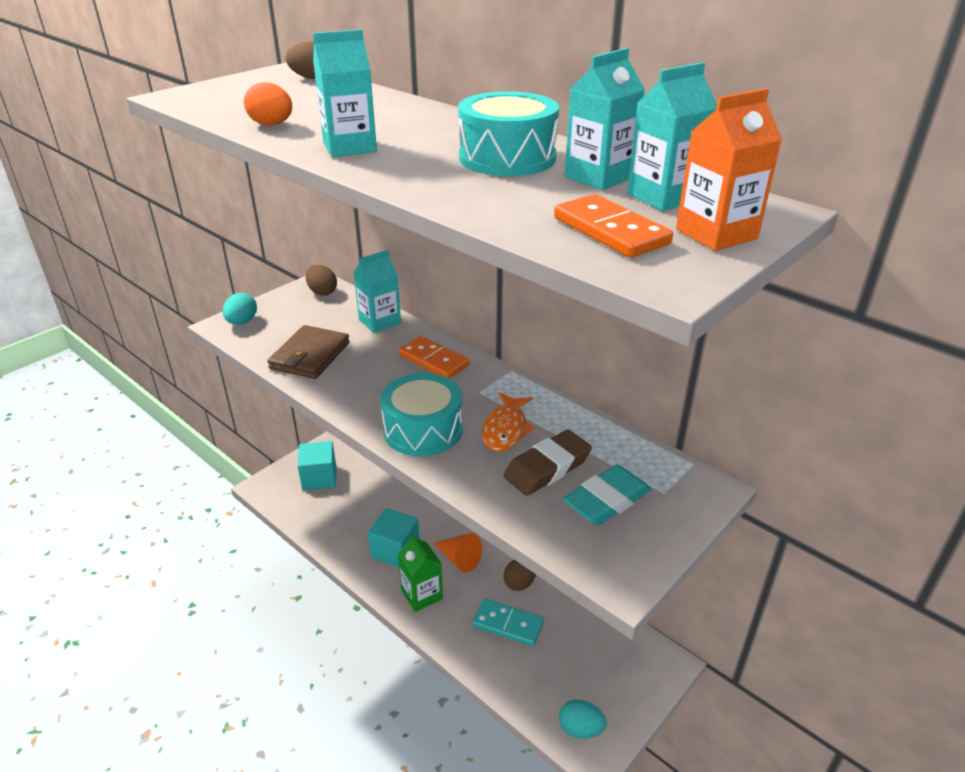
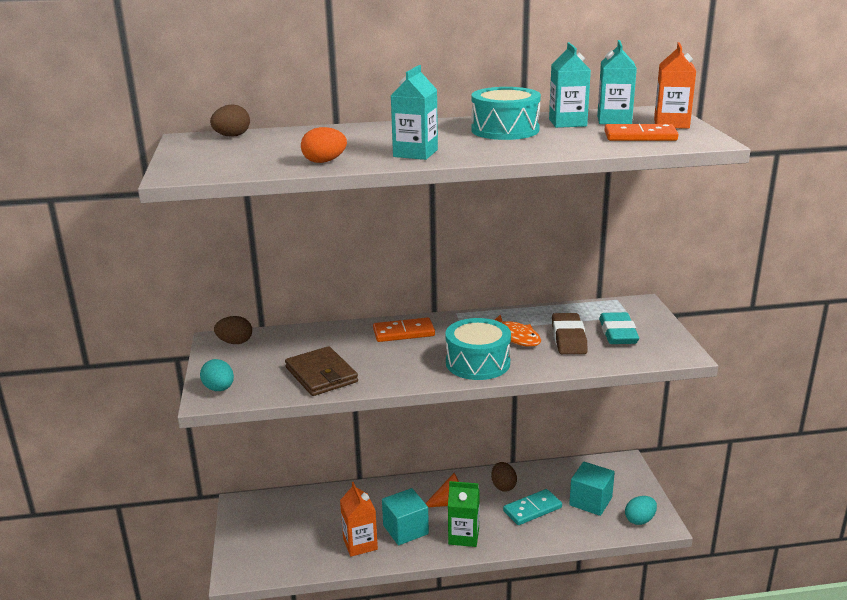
camera: 50 degrees left, 10 degrees down
(319, 477) = (271, 535): turquoise cube -> turquoise cube (590, 501)
(352, 533) = (360, 544): none -> orange carton
(380, 322) = (320, 334): turquoise carton -> none

